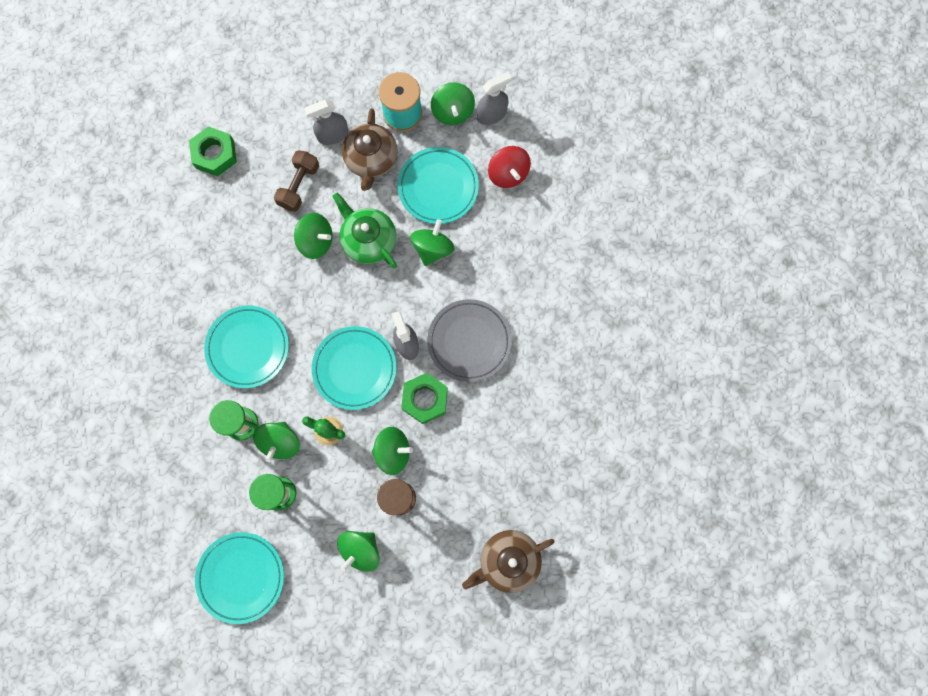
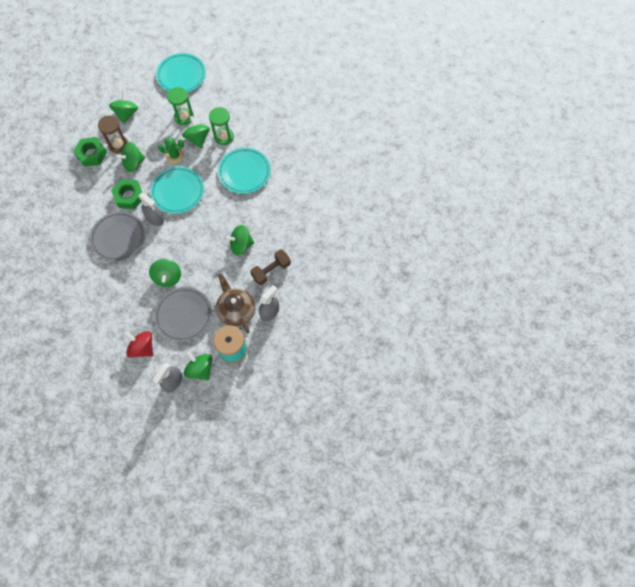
camera: 150 degrees right, 10 degrees down
(215, 154) = (334, 262): green nut -> green nut (91, 154)
(299, 186) = (271, 270): brown dumbbell -> brown dumbbell turned 60 degrees clockwise
(368, 240) = (210, 262): green teapot -> none
(438, 187) = (184, 315): turquoise plate -> grey plate
(508, 561) = (44, 145): brown teapot -> none

